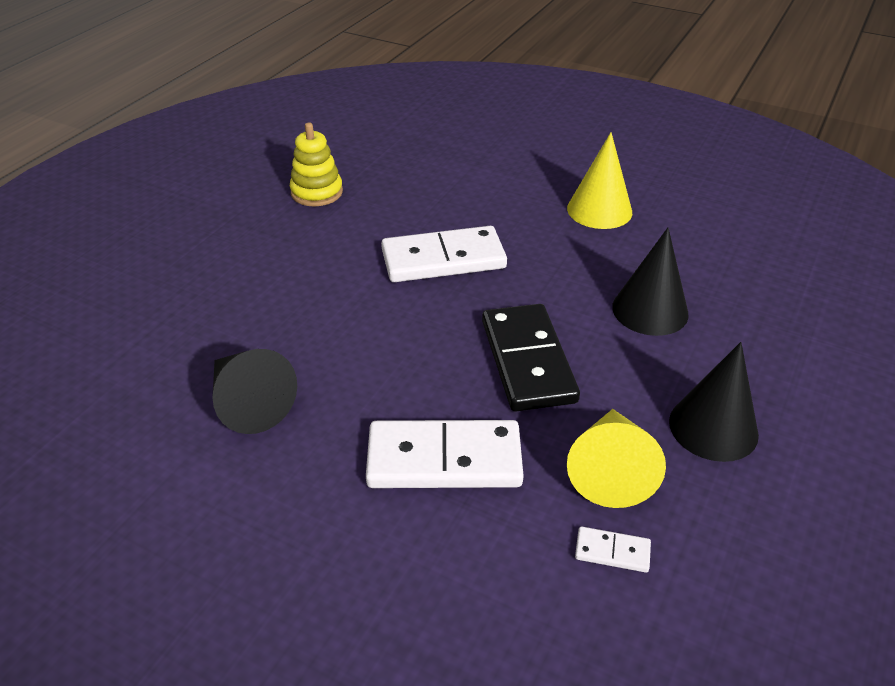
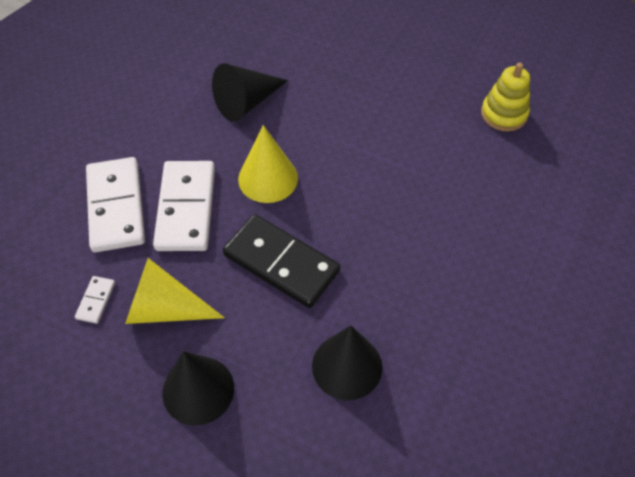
camera: 90 degrees right, 15 degrees up
(443, 259) = (413, 207): white domino -> white domino (116, 207)
(527, 361) = (281, 263): black domino -> black domino turned 45 degrees clockwise
(599, 210) = (511, 343): yellow cone -> yellow cone (268, 178)

